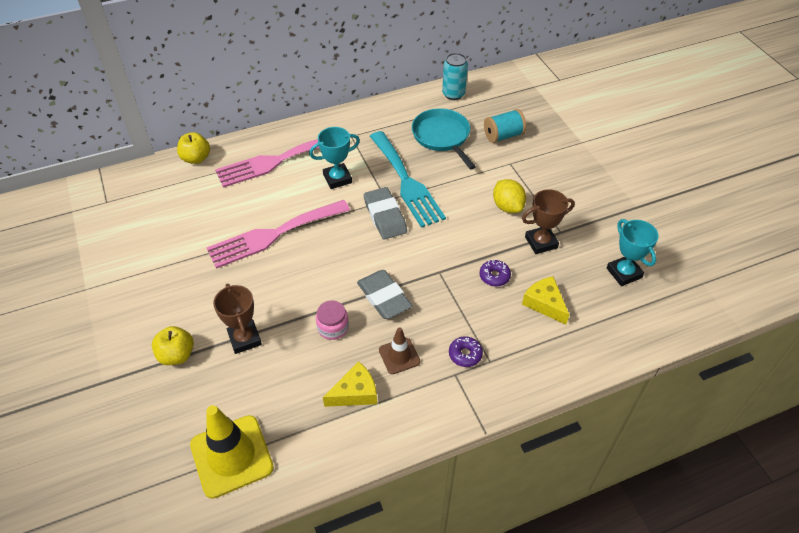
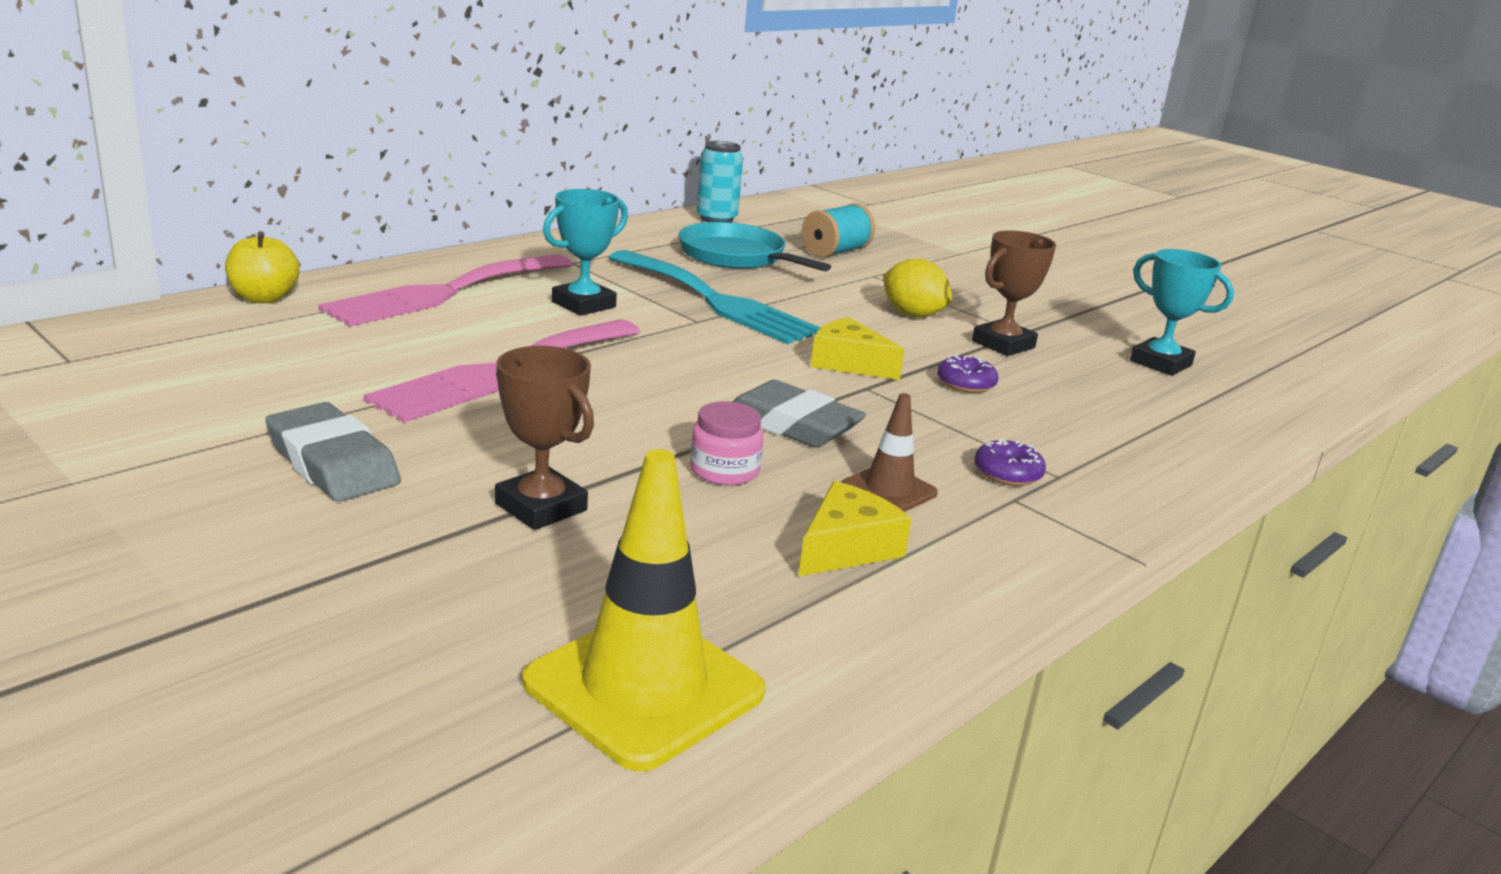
camera: 25 degrees left, 25 degrees down
(177, 355) = (387, 550): yellow apple -> none
(385, 216) = (710, 337): grey eraser -> grey eraser (333, 463)
(544, 304) = (1078, 404): yellow cheese -> yellow cheese (848, 363)

